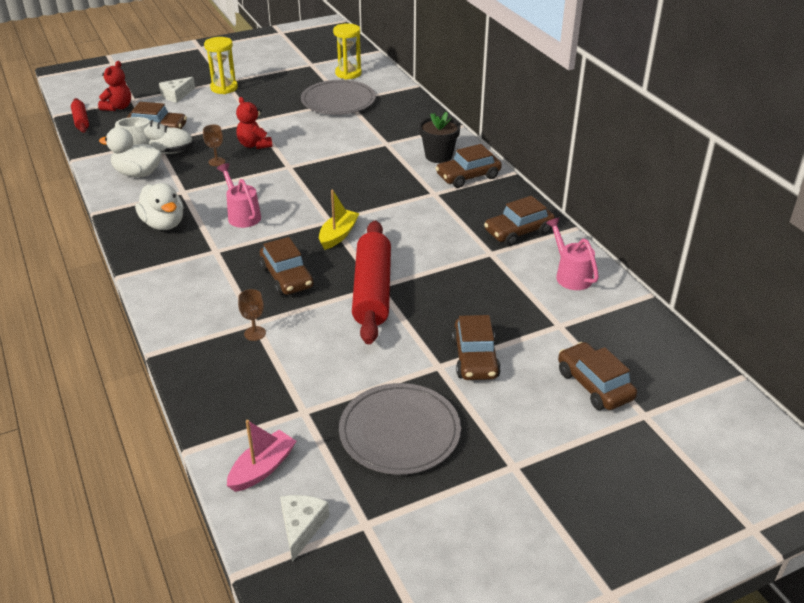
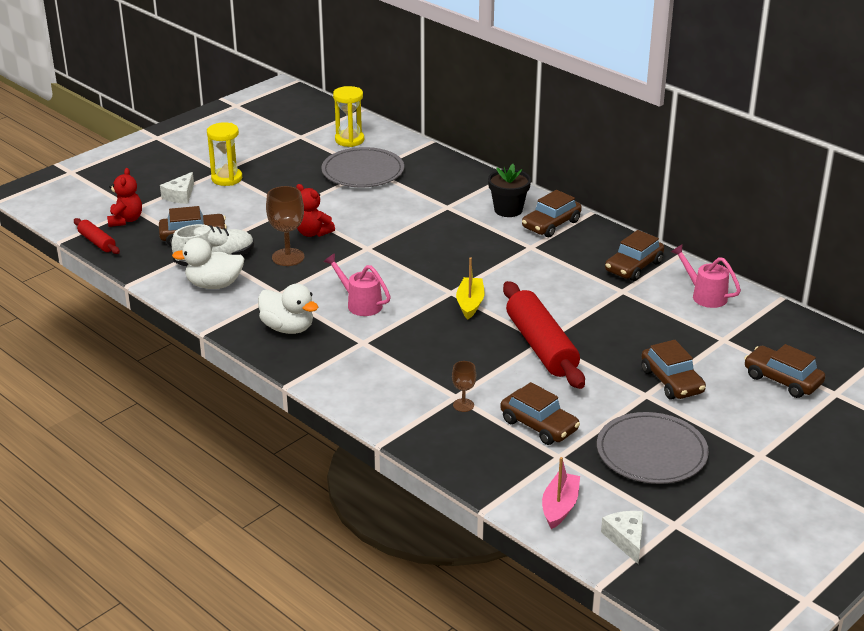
camera: 20 degrees left, 5 degrees down
(216, 162) = (288, 257): brown goblet -> brown goblet, size x1.78
(287, 277) = (452, 351): brown car -> brown car (539, 425)

